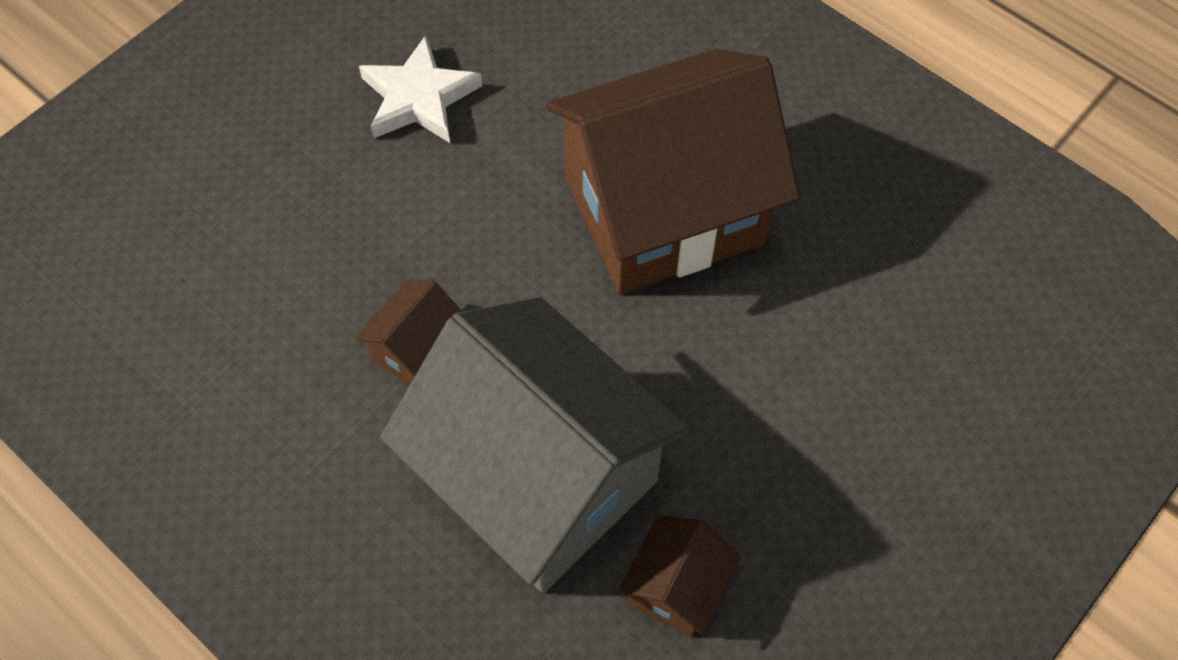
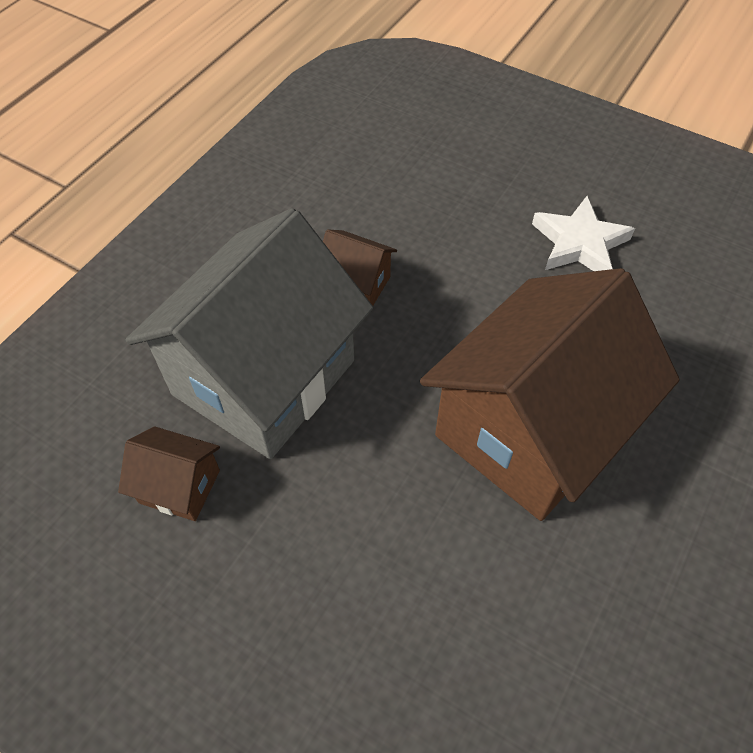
camera: 80 degrees right, 5 degrees down
(664, 211) = (530, 430): brown house -> brown house turned 75 degrees clockwise

